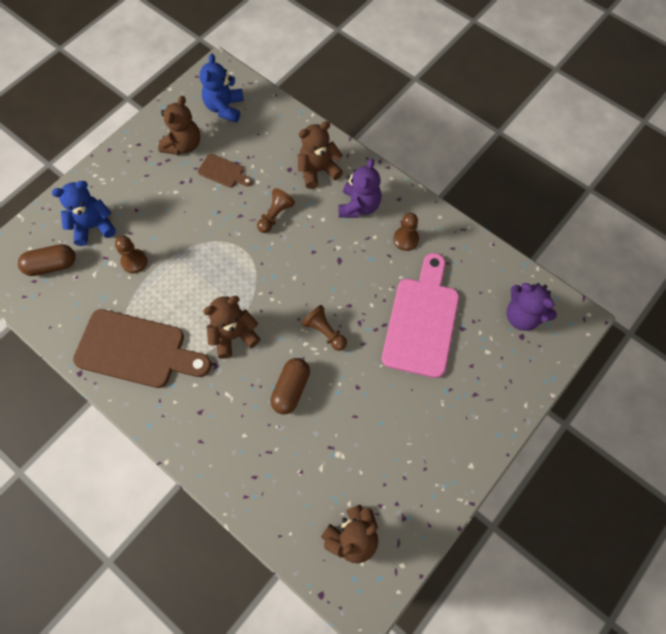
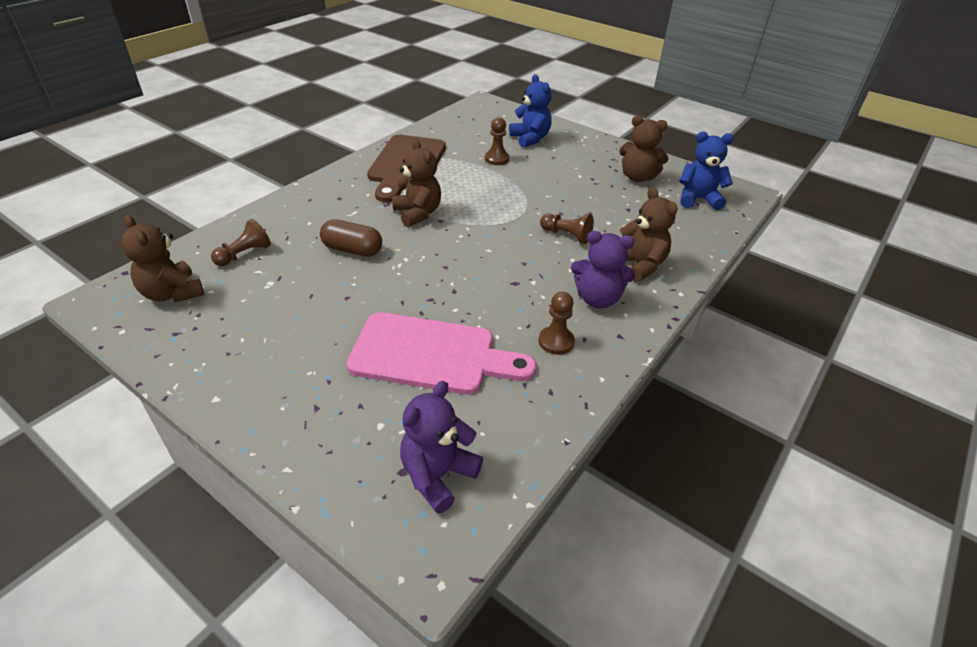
camera: 85 degrees right, 25 degrees down
(52, 266) = (488, 124): brown capsule -> none
(223, 172) = (613, 201): brown cutting board -> none
(325, 332) = (419, 272): brown pawn -> brown pawn (244, 254)

